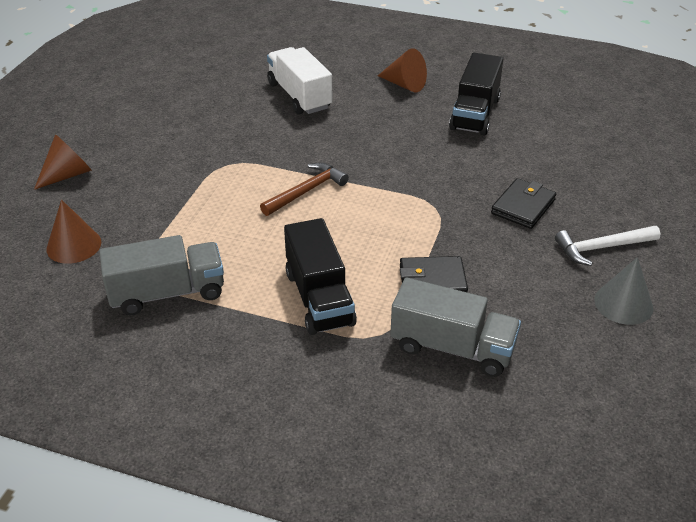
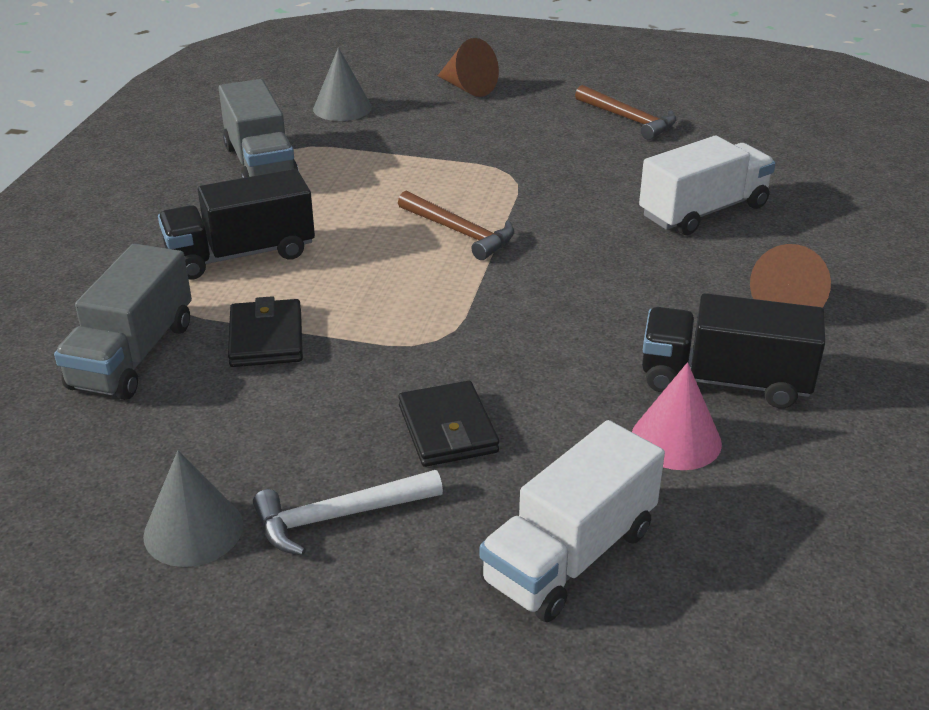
camera: 85 degrees right, 5 degrees down
(74, 245) = (342, 108): brown cone -> grey cone
(161, 107) = (629, 119): none -> brown hammer
(523, 206) = (448, 429): black wallet -> black wallet turned 45 degrees clockwise
(524, 134) = (676, 439): none -> pink cone
(602, 248) = (338, 516): white hammer -> white hammer turned 90 degrees counterclockwise
(614, 174) = (570, 556): none -> white truck

